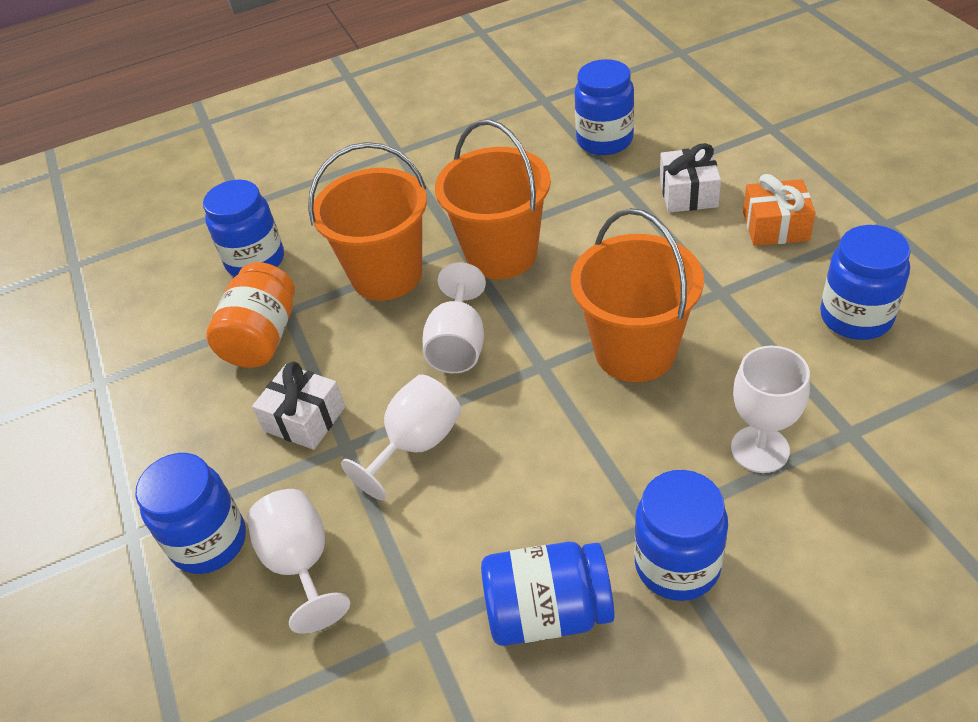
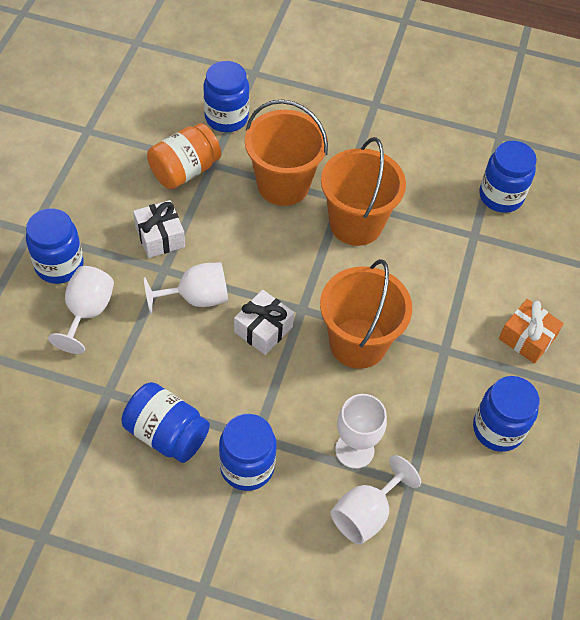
camera: 30 degrees right, 10 degrees up
(458, 344) = (274, 260): white goblet -> white goblet (366, 513)
(688, 193) = (504, 274): white gift -> white gift (263, 329)

